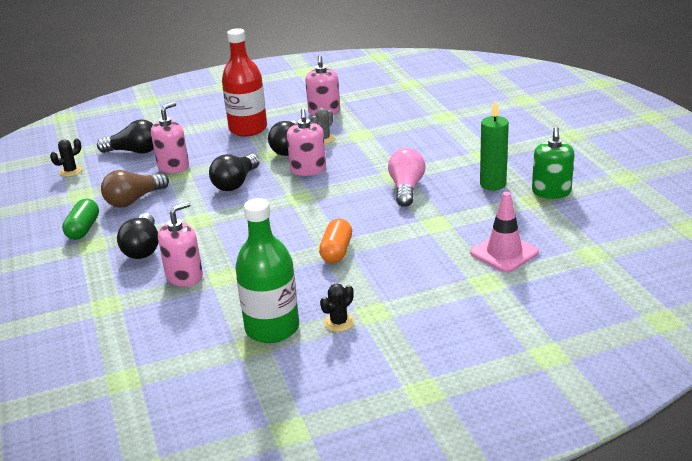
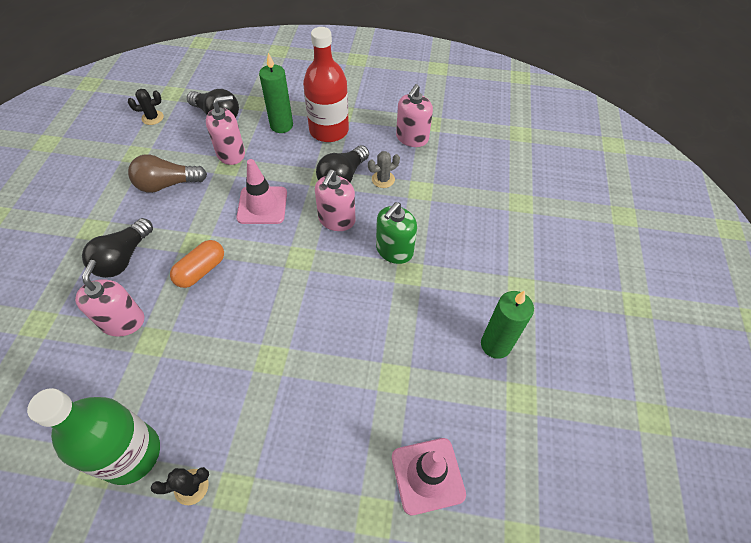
camera: 25 degrees right, 25 degrees up
(83, 229) = (102, 203): green capsule -> none
(184, 276) = (123, 321): pink soap dispenser -> pink soap dispenser turned 75 degrees counterclockwise
(202, 139) = (281, 125): none -> green candle
(236, 183) = (262, 205): black light bulb -> pink traffic cone
(336, 251) = (271, 365): orange capsule -> orange capsule (201, 270)
(406, 188) = (405, 301): pink light bulb -> none
(551, 192) = (550, 395): green soap dispenser -> green soap dispenser (394, 250)

